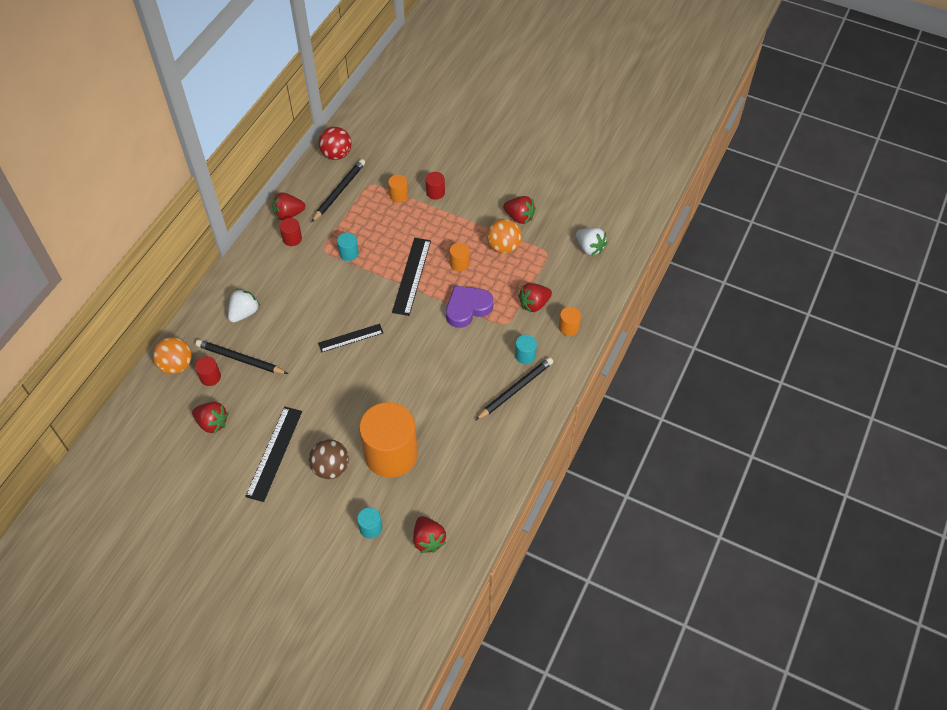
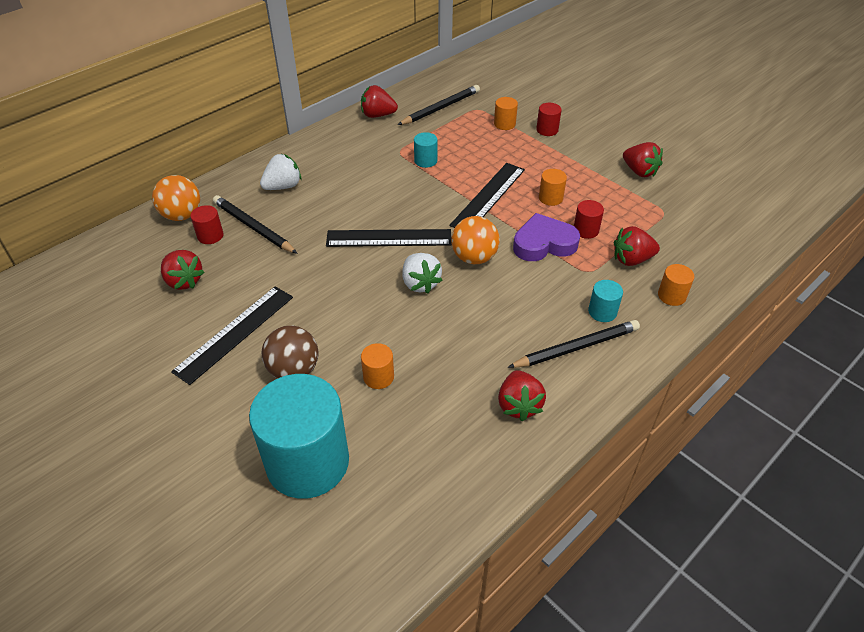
camera: 20 degrees right, 10 degrees down
(292, 238) = (370, 135): red cylinder -> red cylinder (586, 230)
(336, 154) = (452, 79): red ball -> none
(350, 338) = (389, 238): black ruler -> black ruler, size x1.52
(371, 528) = (307, 462): turquoise cylinder -> turquoise cylinder, size x2.44
(391, 454) = (378, 377): orange cylinder -> orange cylinder, size x0.41
(428, 540) = (380, 505): red strawberry -> red strawberry (519, 405)
(503, 247) = (610, 194): orange ball -> orange ball (474, 258)
(589, 248) = (722, 219): white strawberry -> white strawberry (420, 283)

